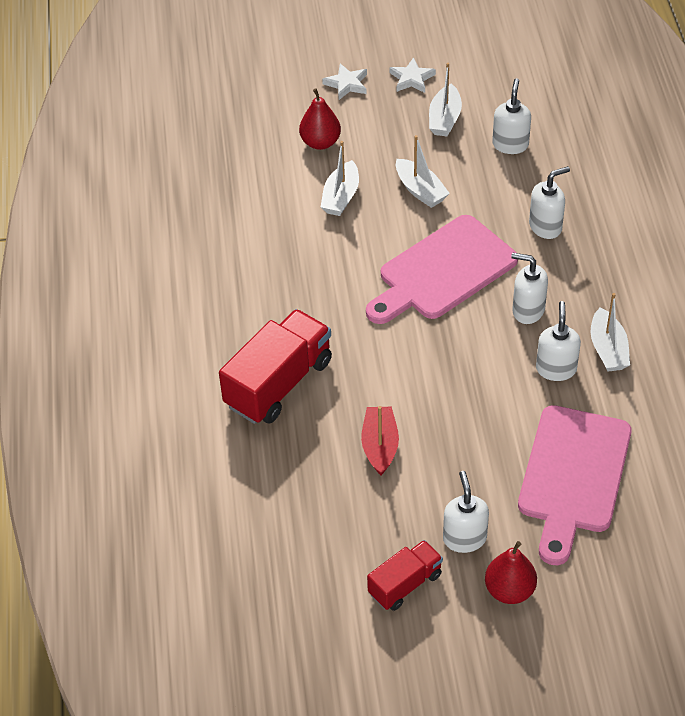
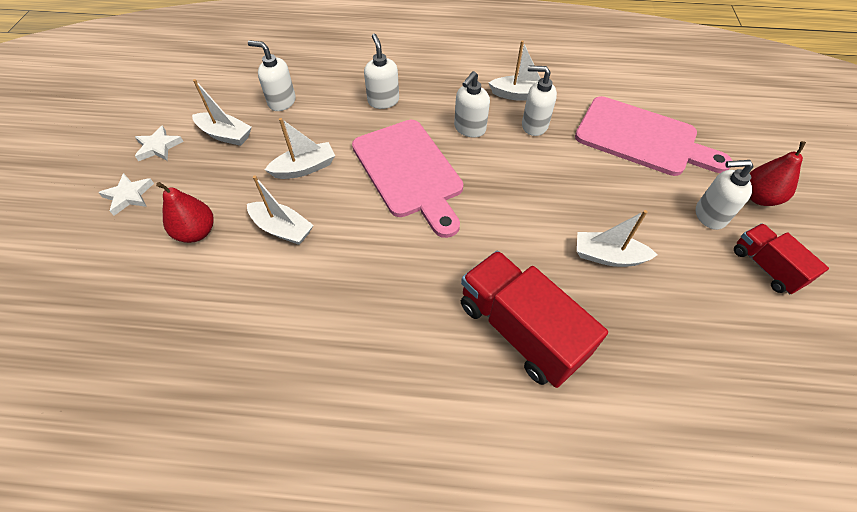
camera: 80 degrees left, 5 degrees up
(380, 446) = (607, 256): red boat -> white boat

